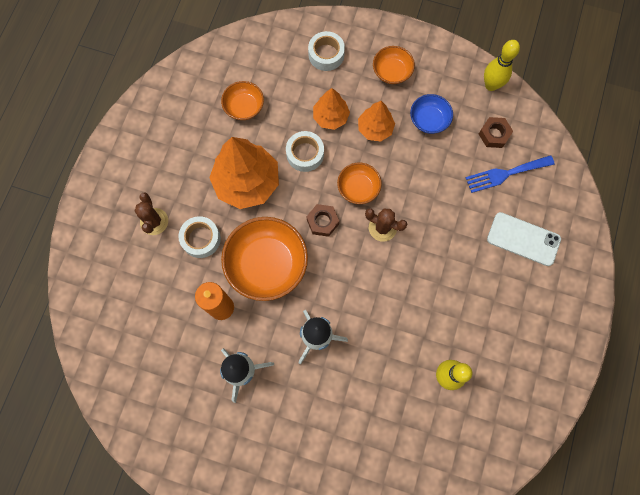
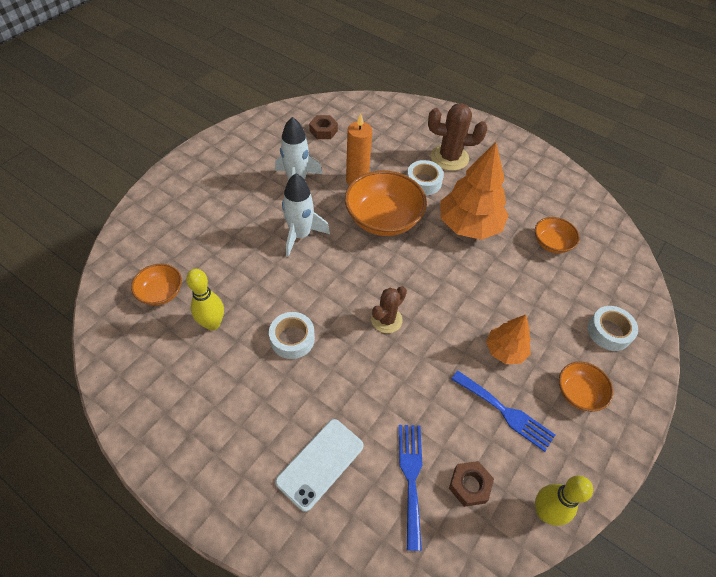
camera: 105 degrees right, 20 degrees down
(154, 221) = (449, 157): brown cactus -> brown cactus, size x1.53
(305, 154) = (488, 278): white tape -> white tape (292, 339)
(322, 221) = (410, 271): brown nut -> brown nut (323, 131)
(330, 117) = (527, 312): orange tree -> none
(358, 188) = (437, 312): orange bowl -> orange bowl (161, 293)
(429, 120) = (505, 412): blue bowl -> blue fork

